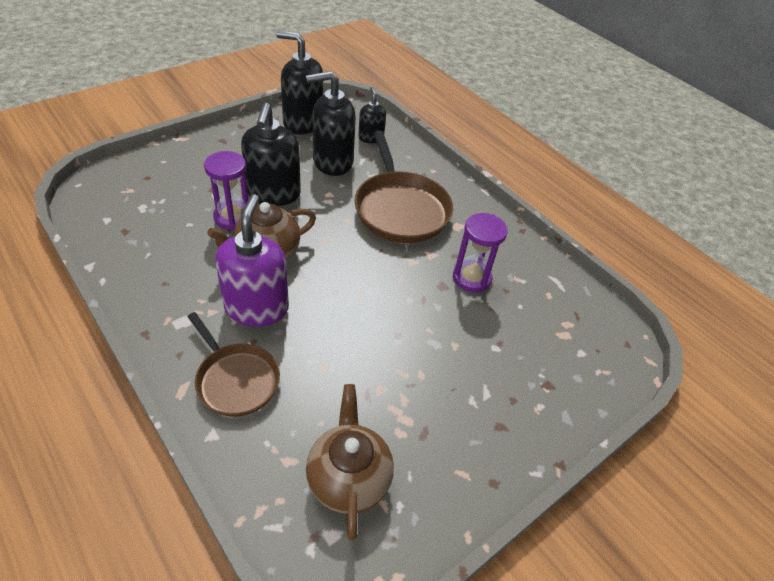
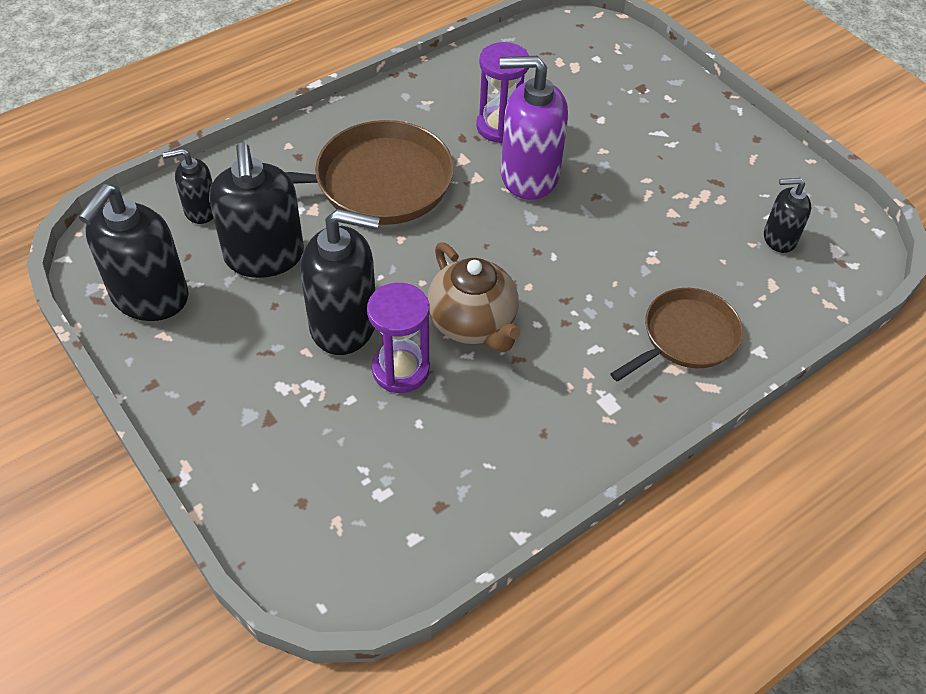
camera: 85 degrees left, 5 degrees up
(257, 307) = (574, 326): purple soap dispenser -> purple soap dispenser (529, 176)
(348, 478) = (779, 238): brown teapot -> black soap dispenser

